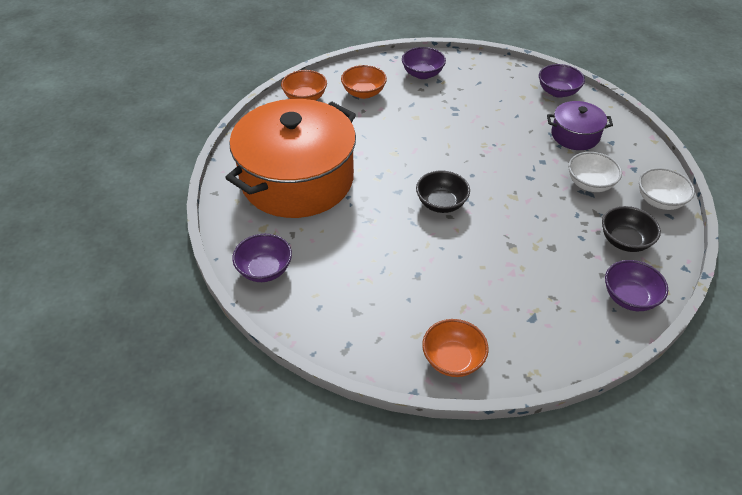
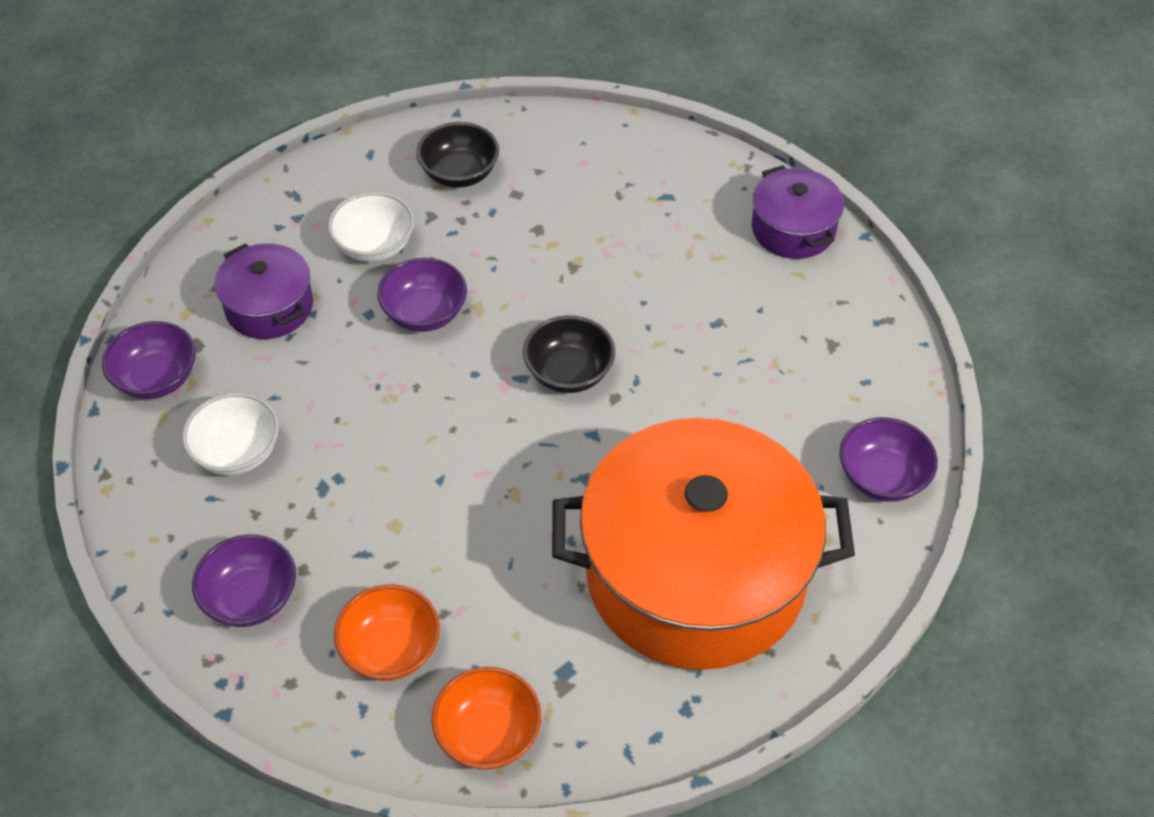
camera: 130 degrees left, 5 degrees up
(453, 359) = (793, 229): orange bowl -> purple pot
(629, 297) = (552, 137): purple bowl -> purple bowl (425, 313)
(659, 201) = (348, 171): white bowl -> white bowl (237, 452)

